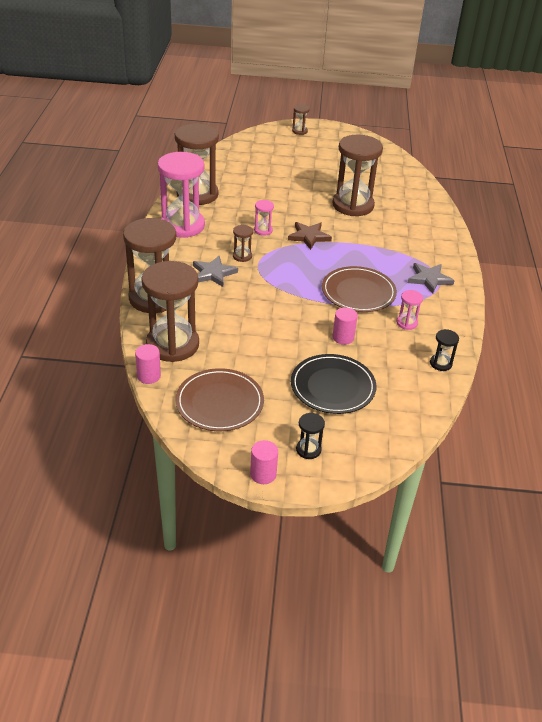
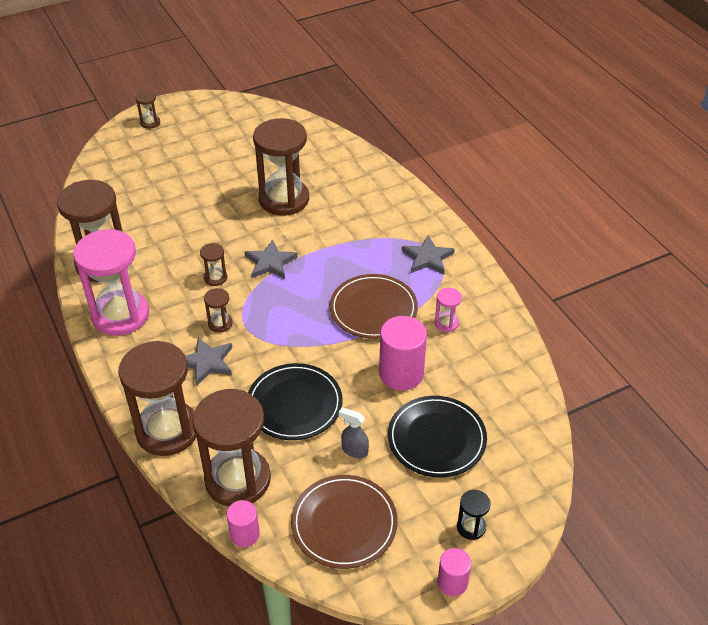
camera: 30 degrees left, 5 degrees up
(250, 321) = (294, 404): none -> black plate
(263, 230) = (215, 278): pink hourglass -> brown hourglass
(266, 365) = (354, 450): none -> grey spray bottle
(309, 237) = (270, 262): brown star -> grey star
(343, 337) = (401, 373): pink cylinder -> pink cylinder, size x1.74
(440, 363) = (511, 355): black hourglass -> none

